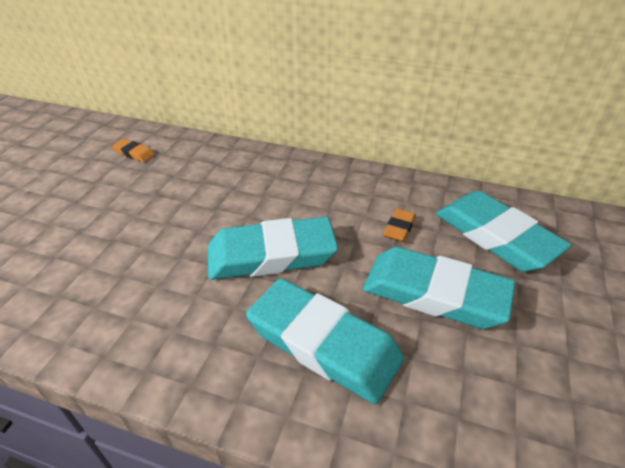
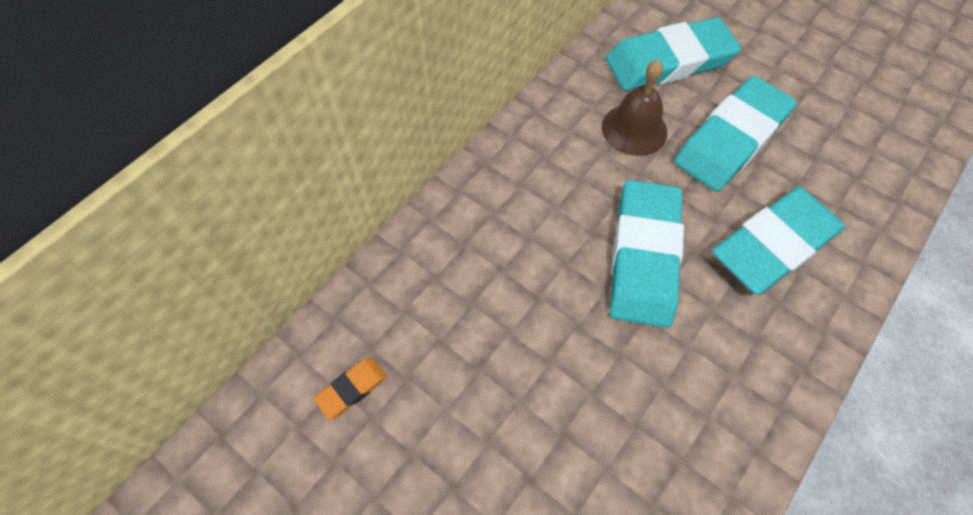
camera: 70 degrees left, 20 degrees up
(399, 228) = (634, 129): orange eraser -> brown bell

